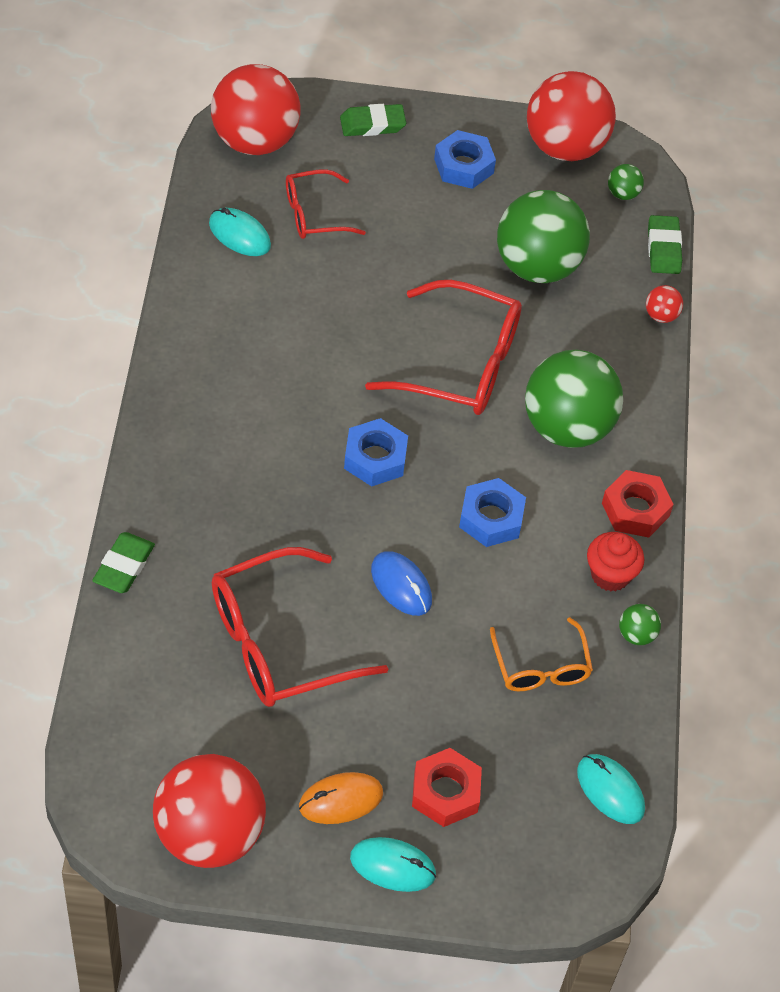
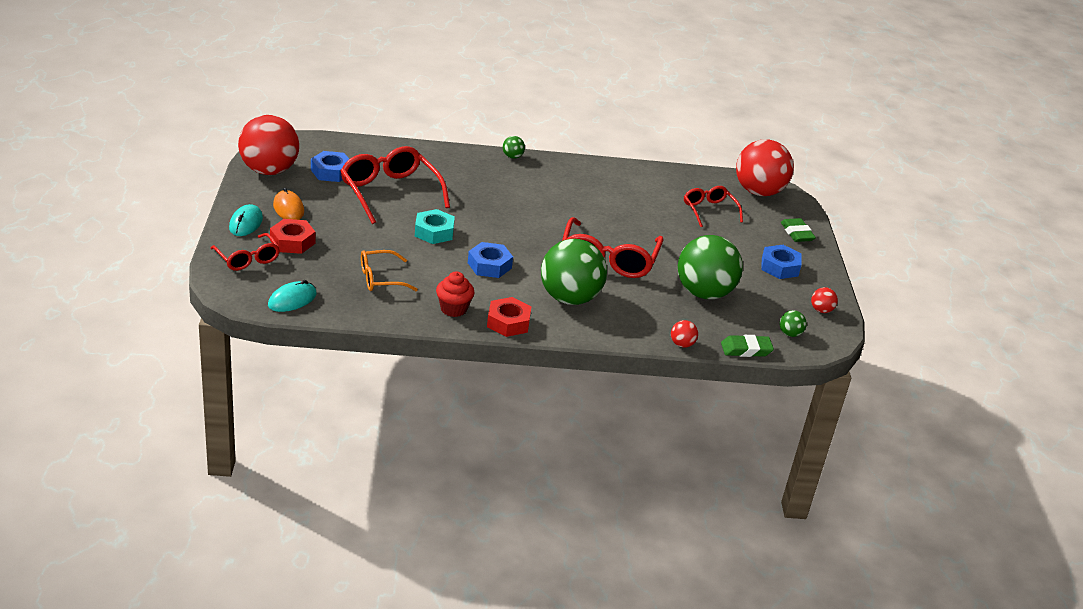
camera: 85 degrees right, 20 degrees down
(124, 566) = (434, 149): green eraser -> none
(239, 235) = (680, 185): turquoise mouse -> none
(375, 458) = (525, 226): blue nut -> blue nut (331, 172)
(401, 585) = (434, 232): blue mouse -> turquoise nut
(501, 859) = (247, 258): none -> red glasses
(565, 147) = (821, 310): red ball -> red ball, size x0.40
(636, 635) = (408, 317): green ball -> green ball (512, 157)

